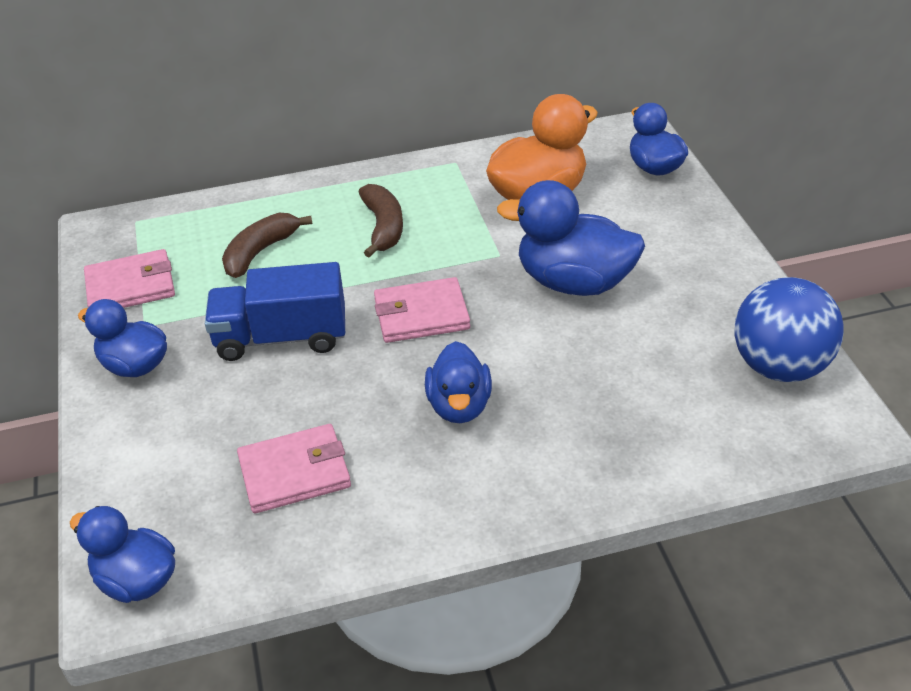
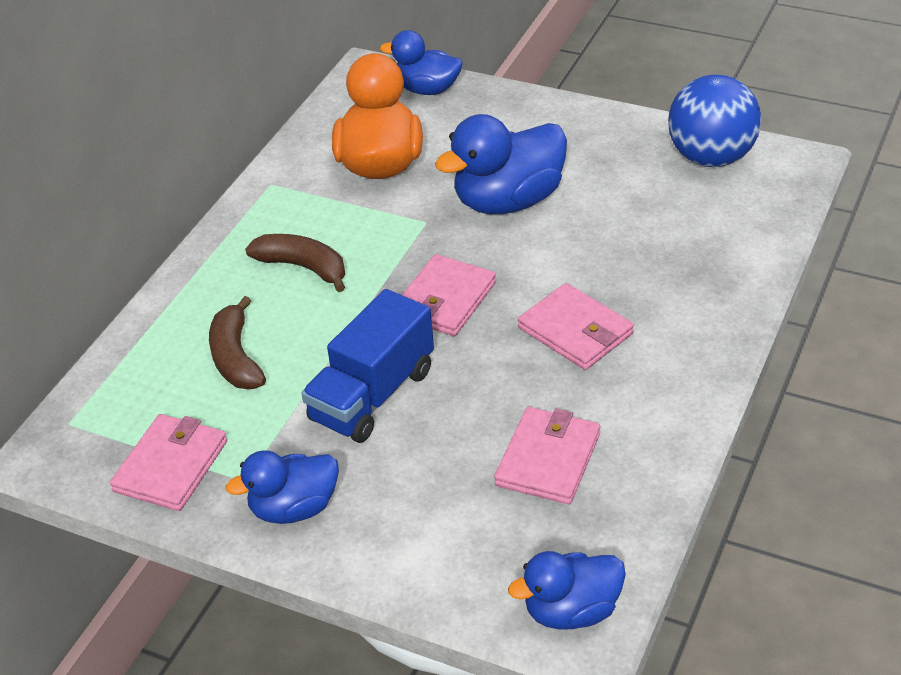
camera: 50 degrees left, 0 degrees up
(459, 406) = (575, 331): blue duck -> pink wallet

